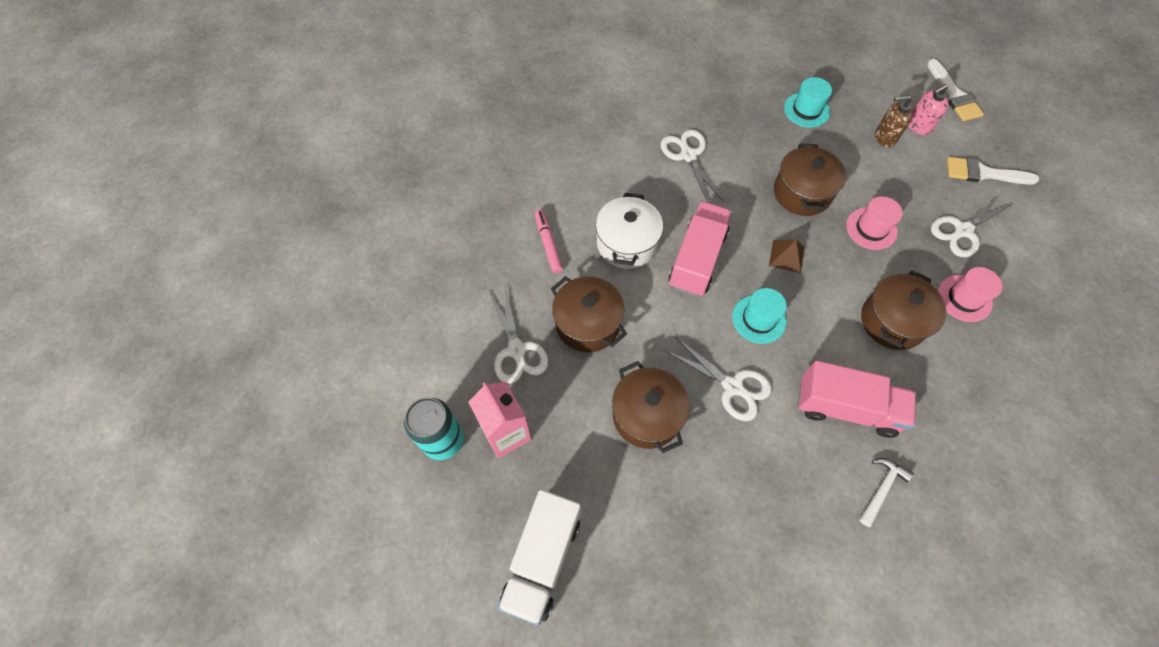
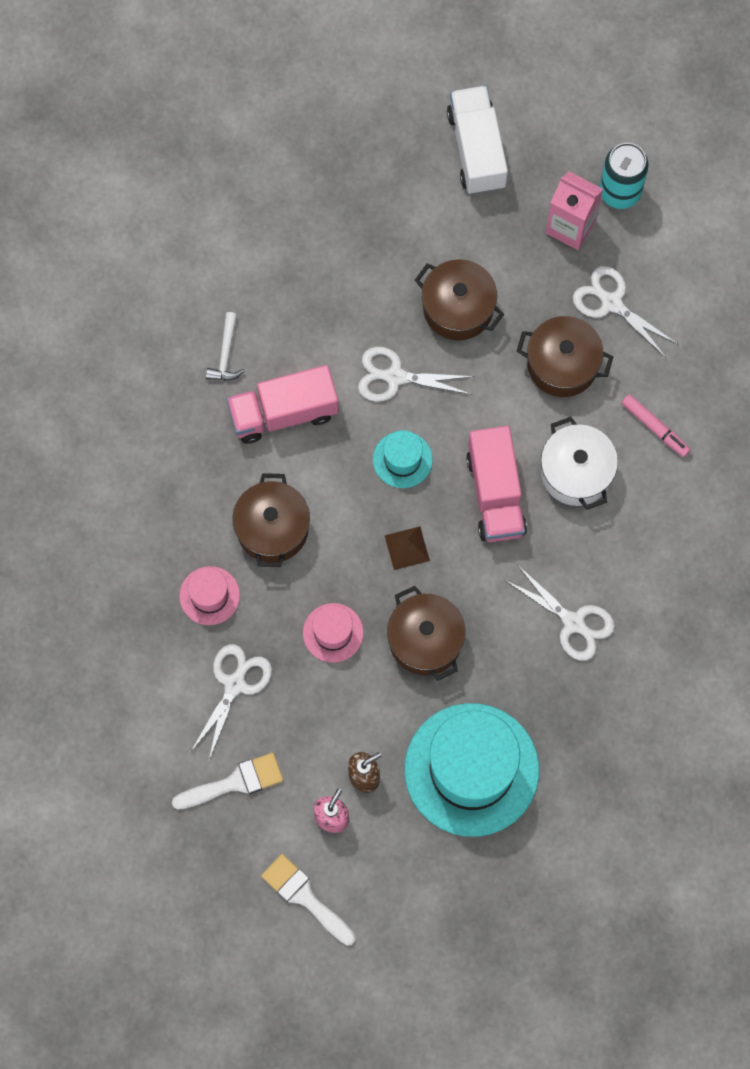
camera: 150 degrees right, 10 degrees up
(806, 110) = (471, 769): turquoise hat -> turquoise hat, size x2.19

